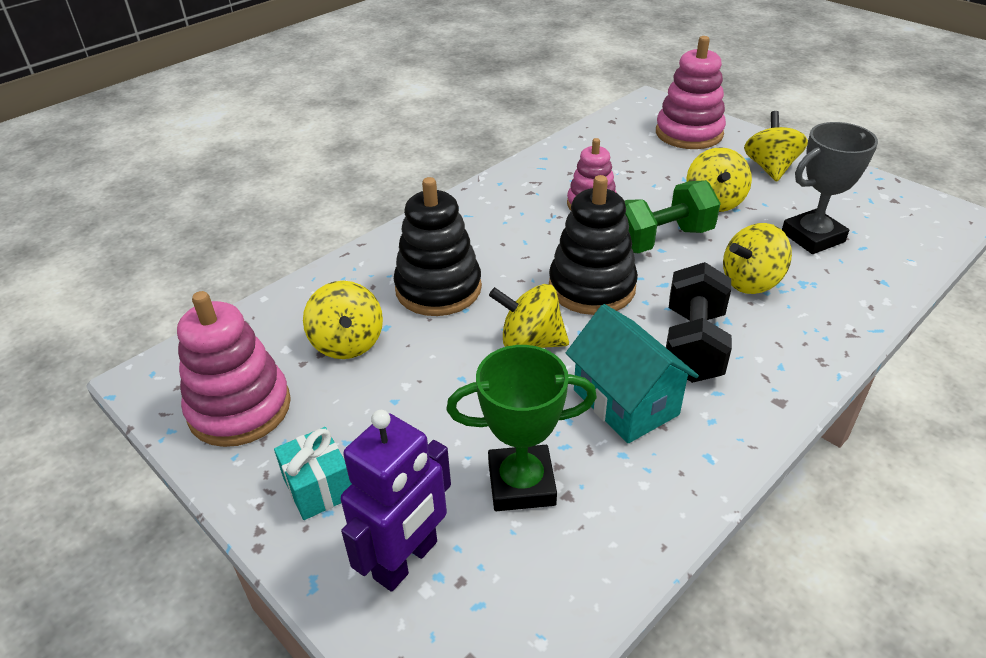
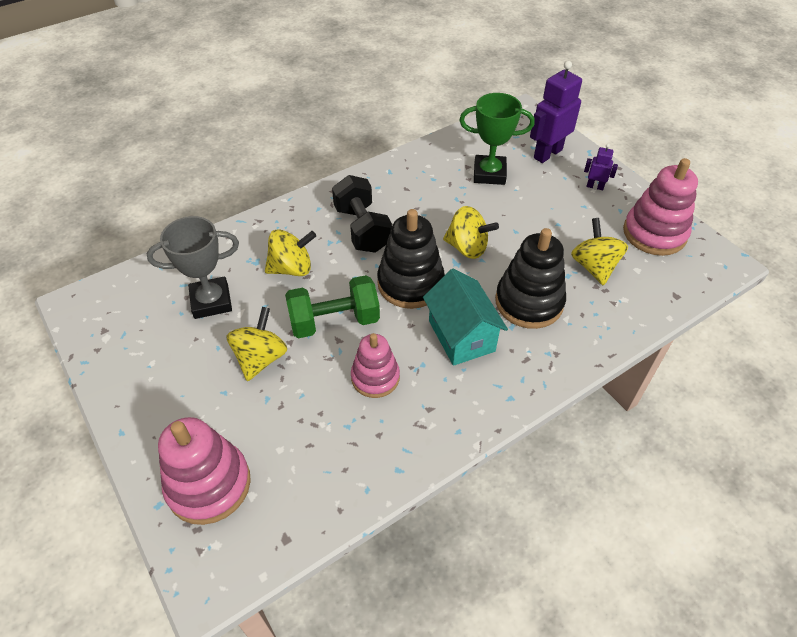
camera: 170 degrees left, 10 degrees up
(319, 487) = (595, 186): turquoise gift -> purple robot
(625, 402) = (420, 202): turquoise house -> turquoise house (461, 336)
(693, 345) = (362, 229): black dumbbell -> black dumbbell turned 45 degrees counterclockwise
(770, 168) = (171, 398): yellow spinning top -> none

